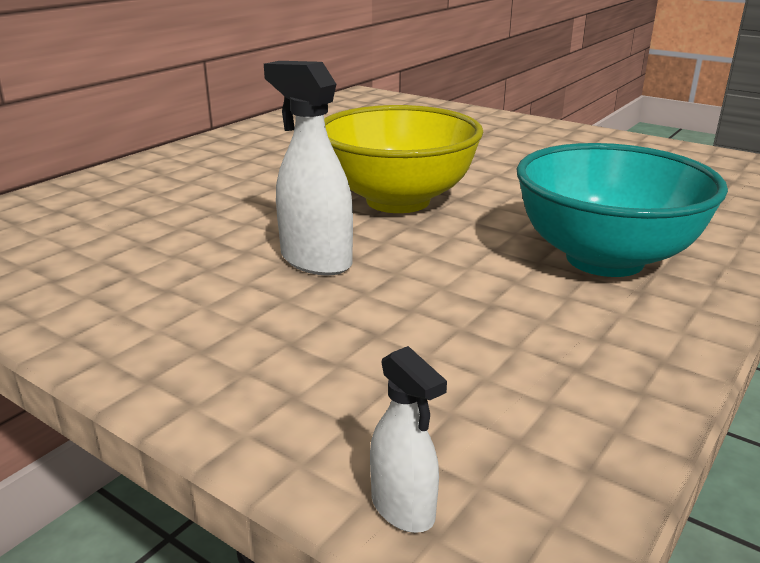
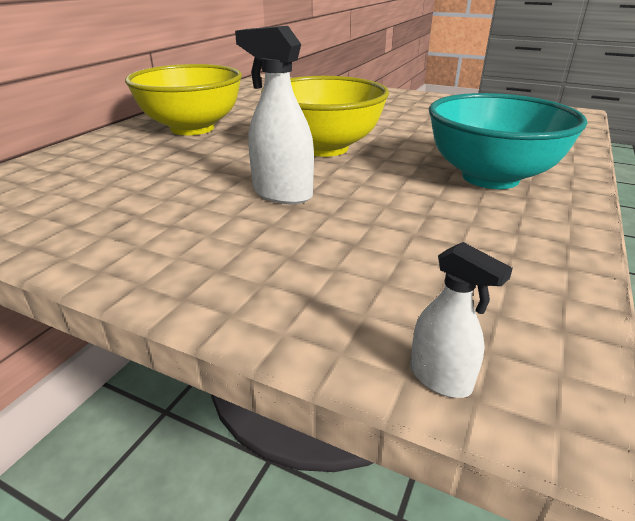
camera: 10 degrees left, 5 degrees up
(240, 162) = (192, 128): none -> yellow bowl

